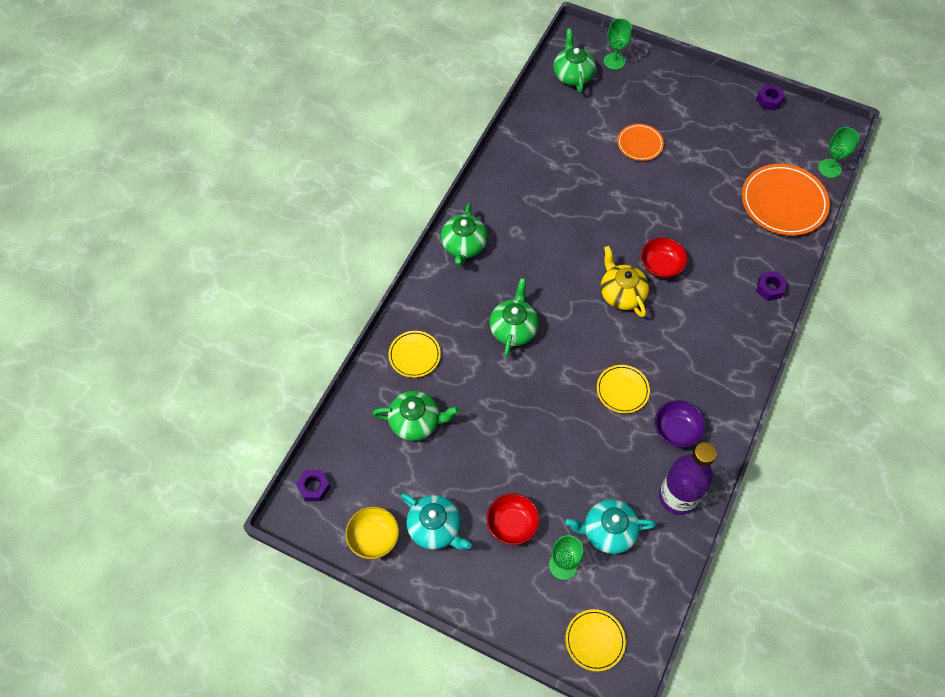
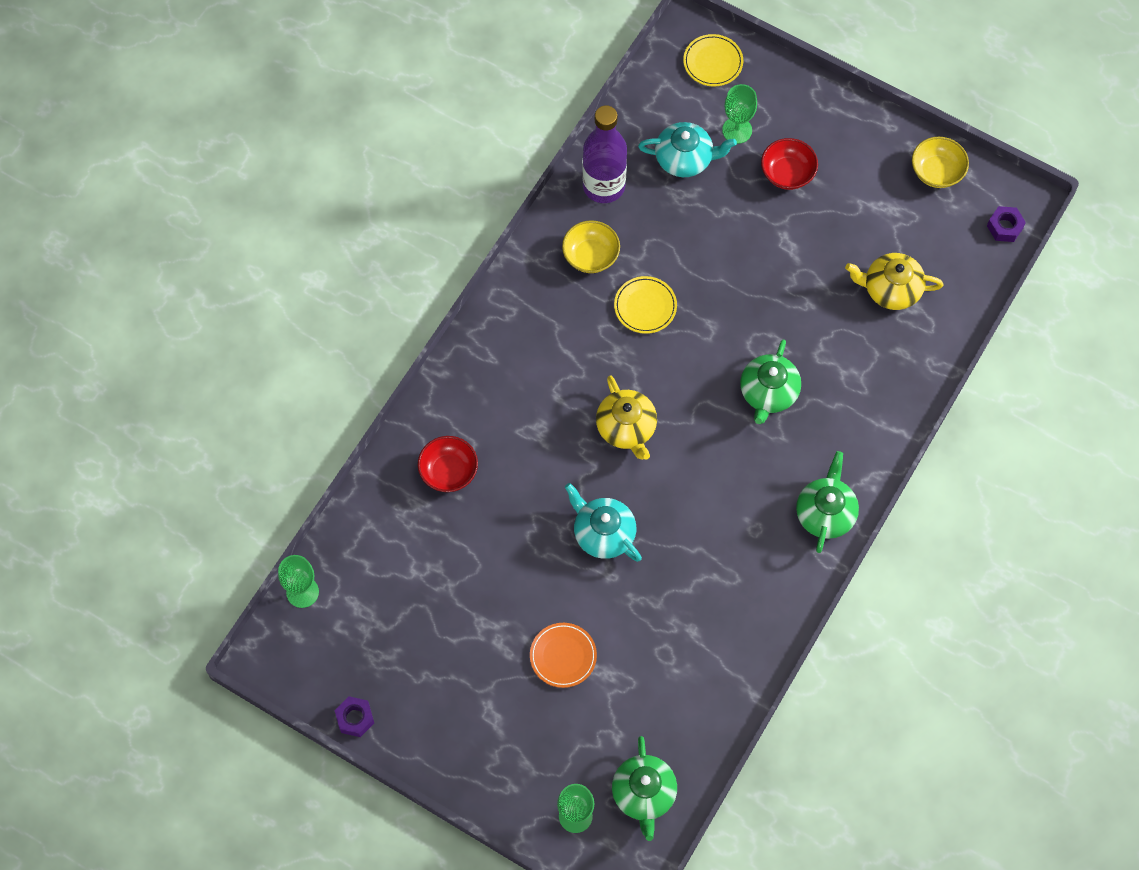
camera: 175 degrees left, 5 degrees up
(414, 355) = (892, 368): yellow plate -> none
(416, 422) = (891, 289): green teapot -> yellow teapot
(435, 528) = (870, 176): turquoise teapot -> turquoise teapot (603, 533)
(661, 266) = (569, 462): red bowl -> red bowl (448, 471)
(676, 430) = (590, 256): purple bowl -> yellow bowl
(769, 288) = (436, 419): purple nut -> none
(783, 202) = (383, 543): orange plate -> none

